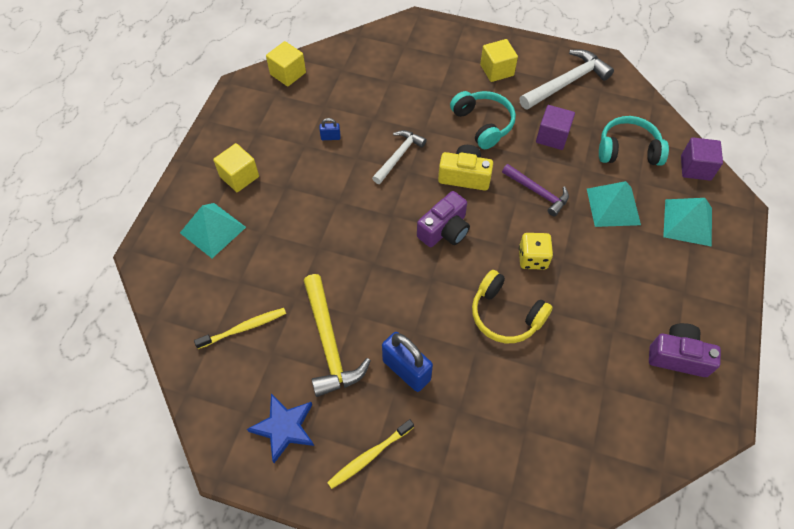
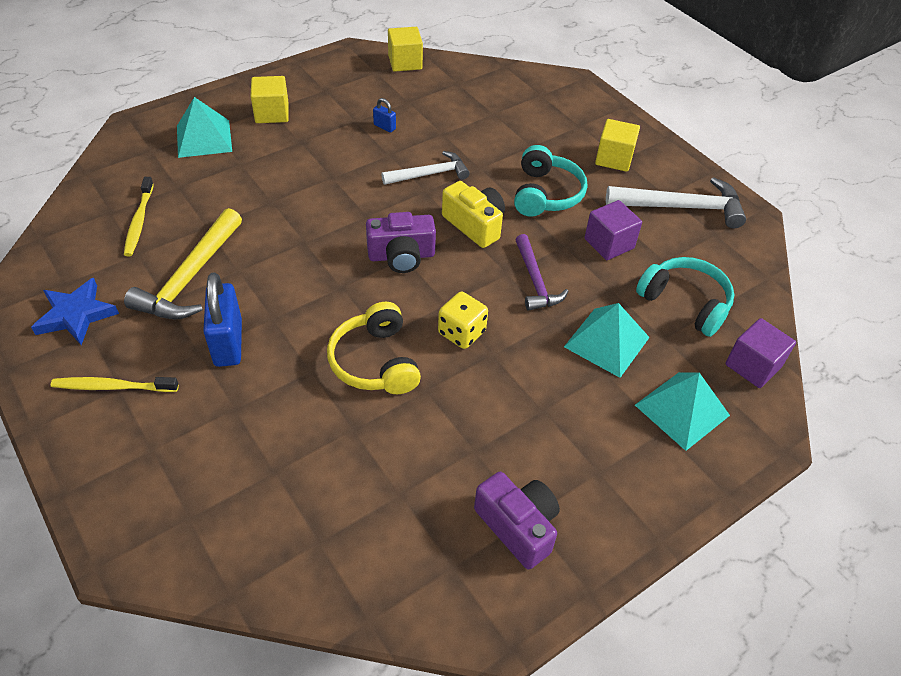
camera: 35 degrees right, 10 degrees down
(244, 328) = (139, 222): yellow toothbrush -> yellow toothbrush turned 75 degrees clockwise

